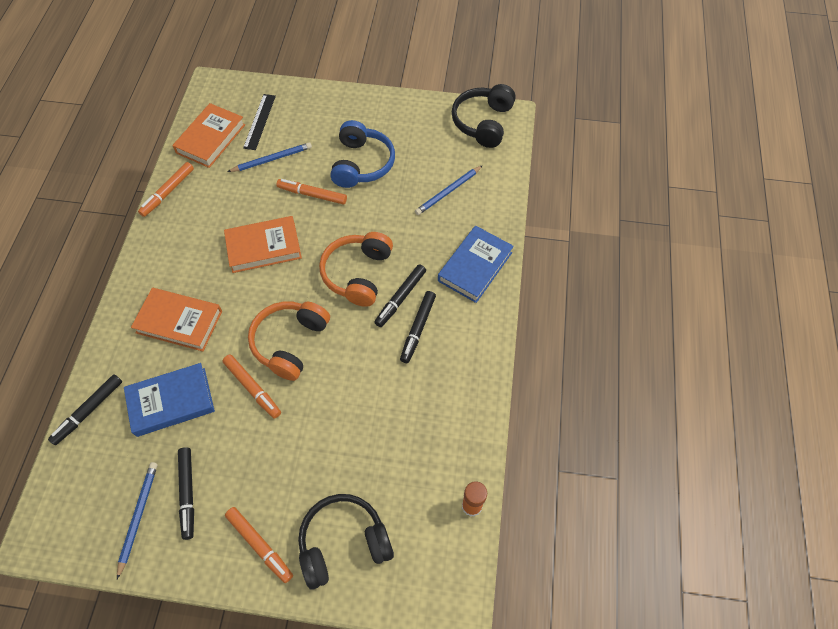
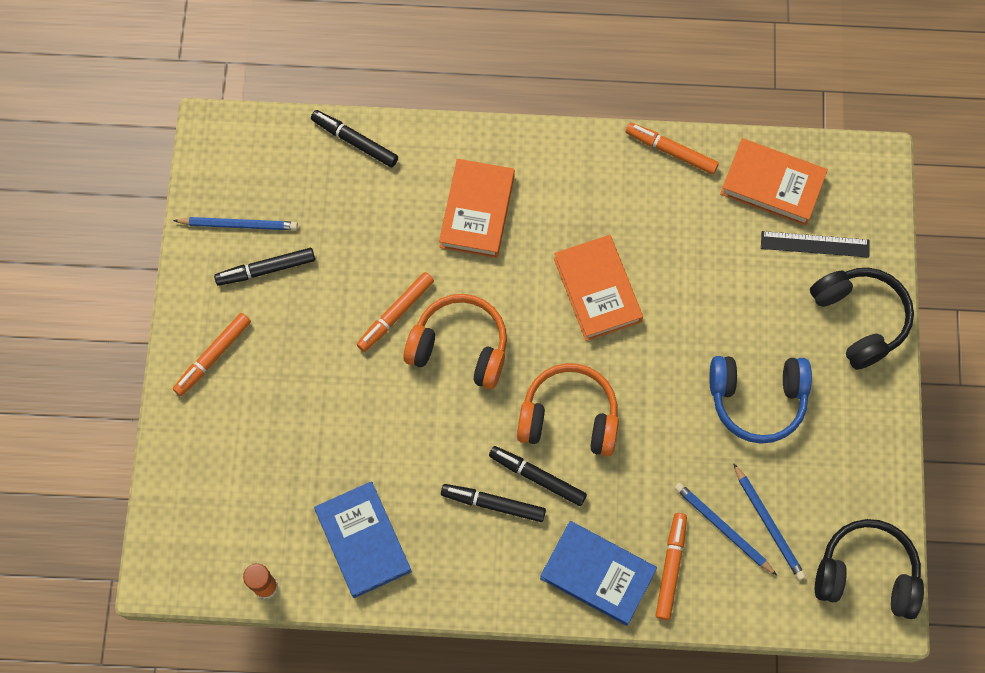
camera: 85 degrees right, 10 degrees up
(171, 401) = (372, 227): blue book -> blue book (363, 541)
(272, 159) = (747, 274): blue pencil -> blue pencil (768, 523)
(312, 194) = (692, 338): orange marker -> orange marker (671, 567)
(343, 543) = (218, 445): black headphones -> black headphones (859, 319)

